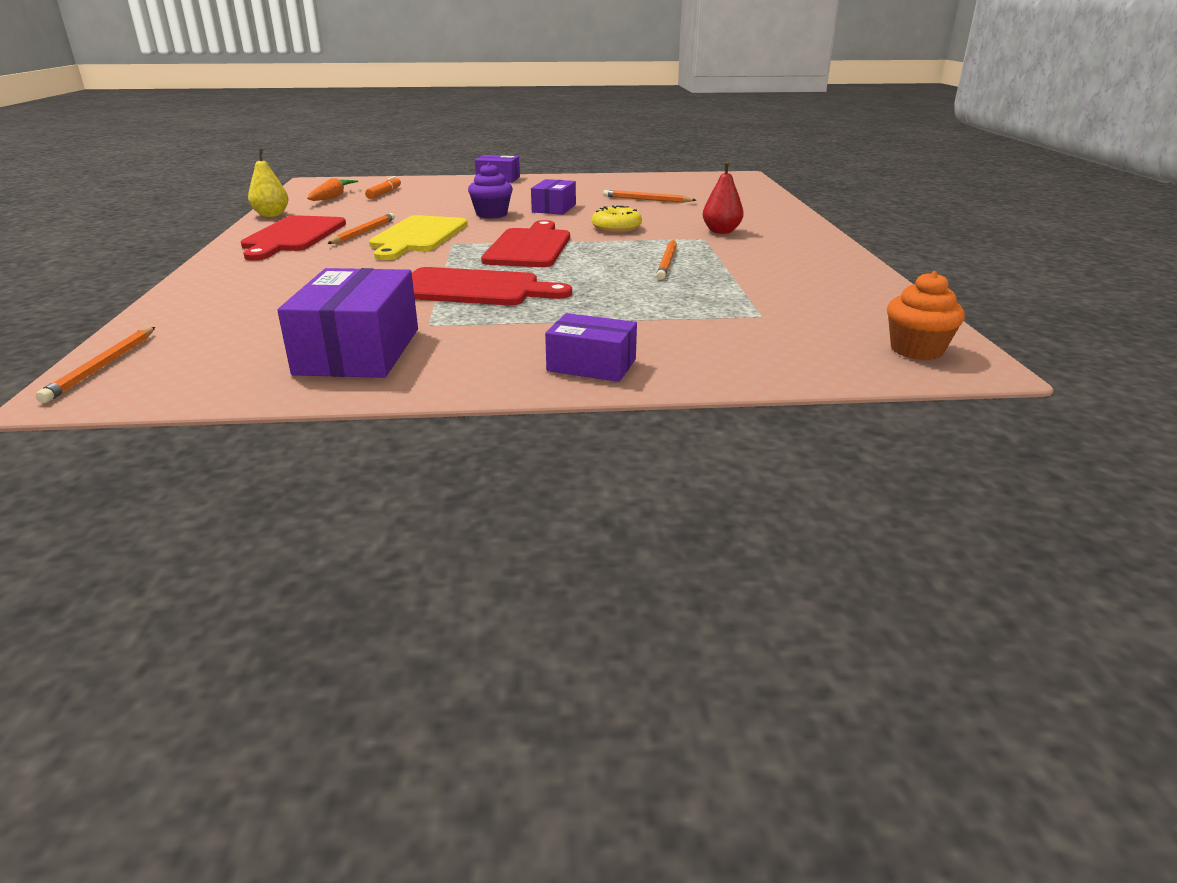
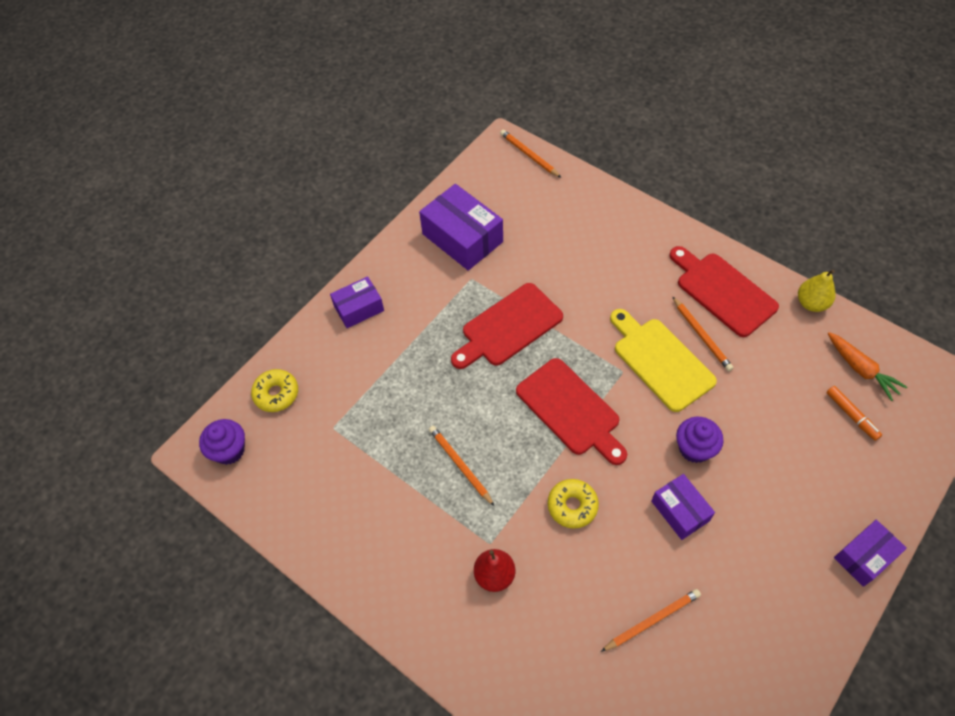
camera: 135 degrees right, 30 degrees up
(804, 358) = (276, 394): none -> yellow donut
(916, 350) = (229, 450): orange cupcake -> purple cupcake

